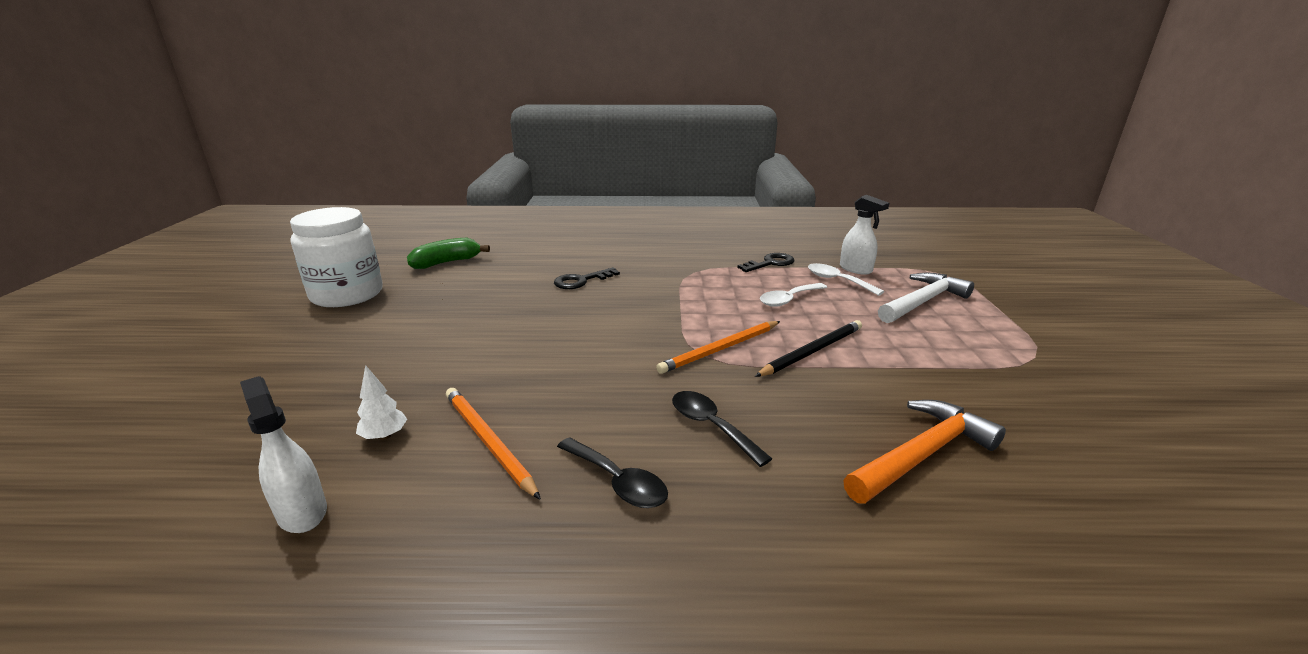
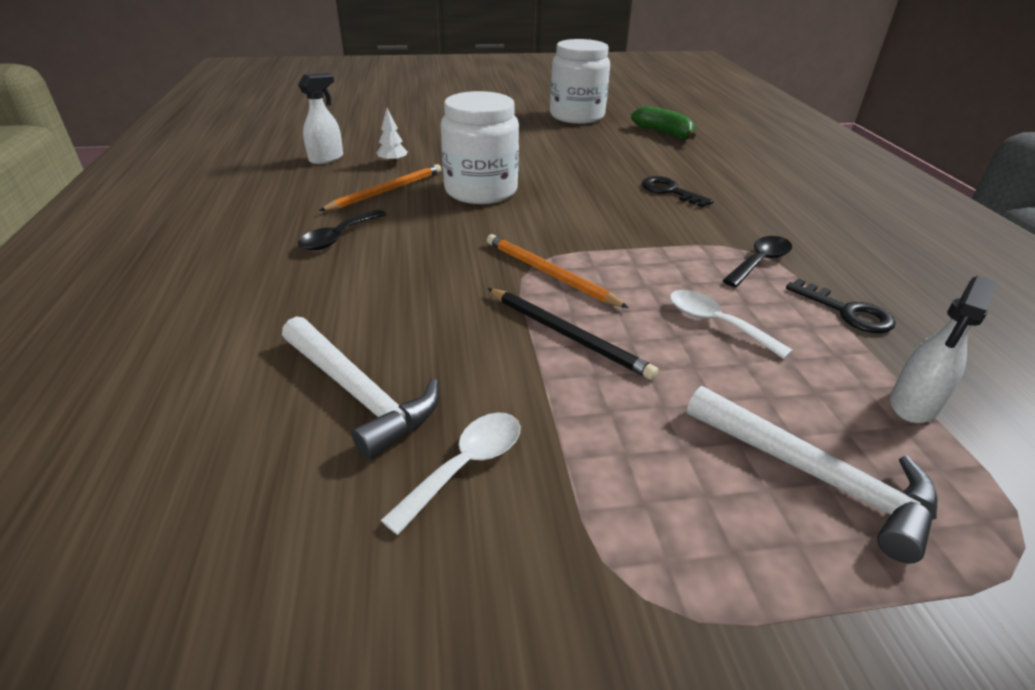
camera: 80 degrees right, 10 degrees up
(528, 370) = (481, 191): none -> white jar
(711, 426) = (407, 271): black spoon -> black spoon (760, 262)
(837, 280) = (832, 376): white spoon -> white spoon (466, 465)
(921, 454) = (359, 393): orange hammer -> white hammer

